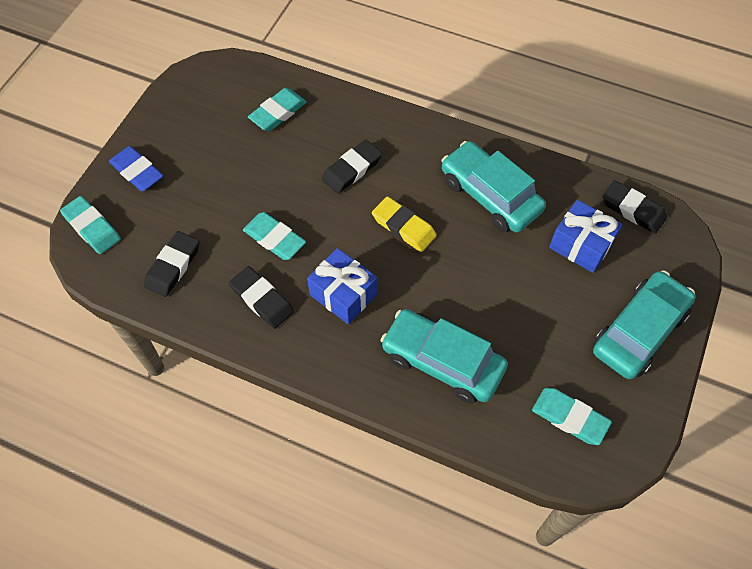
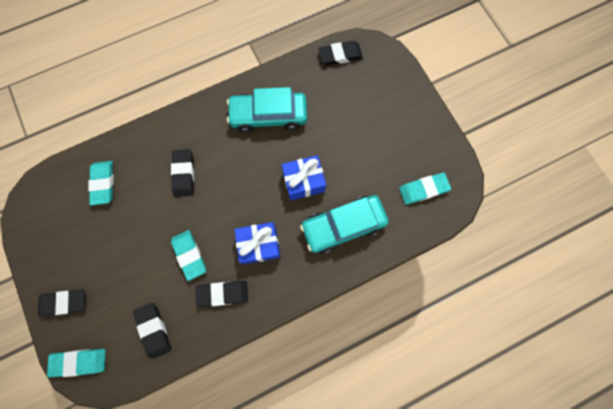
camera: 50 degrees left, 15 degrees up
(137, 171) = (64, 302): blue eraser -> black eraser
(274, 239) = (189, 255): turquoise eraser -> turquoise eraser turned 75 degrees clockwise
(403, 227) = (246, 177): yellow eraser -> none
(581, 245) = (337, 98): blue gift -> blue gift (303, 181)
(639, 331) = (406, 115): turquoise car -> none

